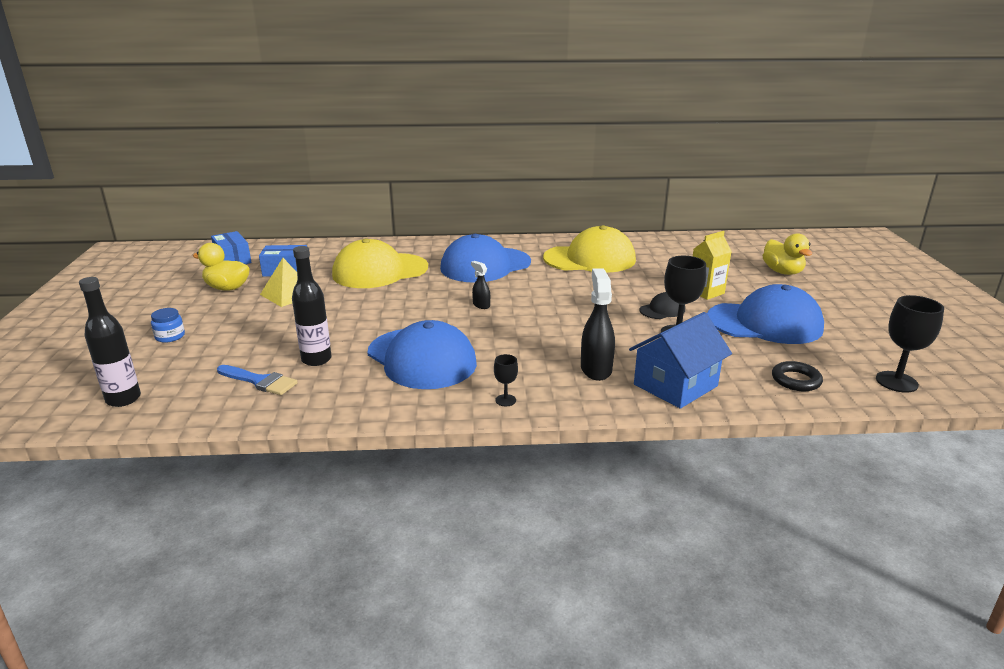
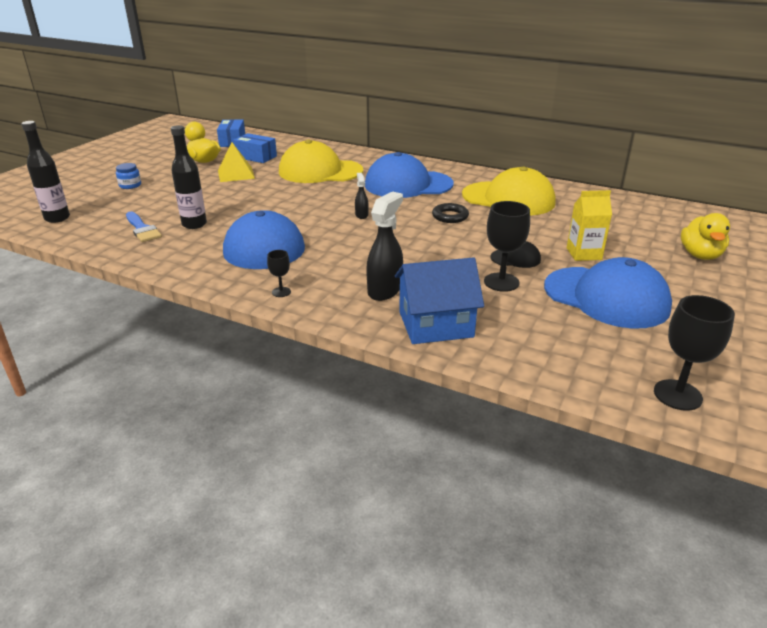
camera: 30 degrees right, 5 degrees up
(796, 380) = (562, 357): black ring -> black ring (450, 216)

